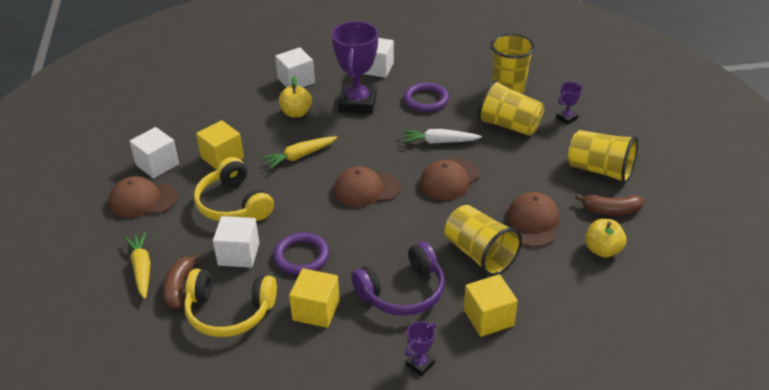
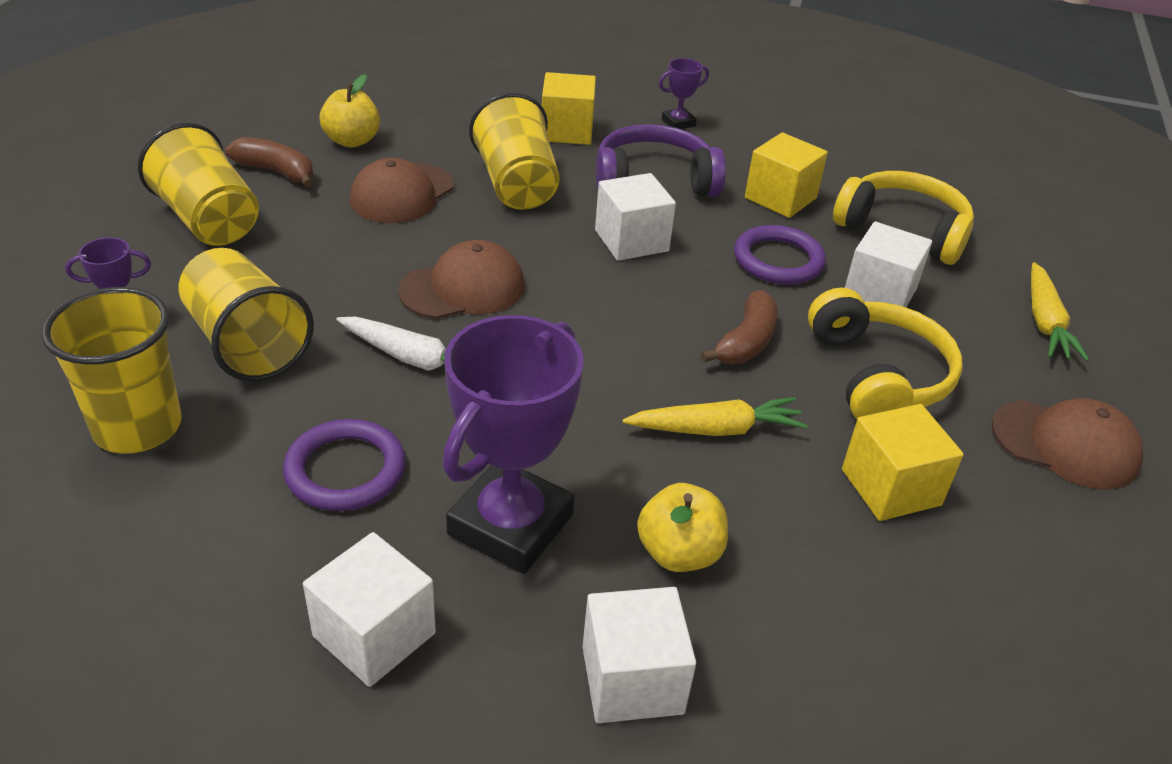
camera: 160 degrees left, 0 degrees up
(157, 164) = (1047, 523): white cube -> white cube (631, 241)
(179, 287) = (978, 280): brown banana -> brown banana (746, 342)
(366, 189) = (619, 321): brown cap -> none

